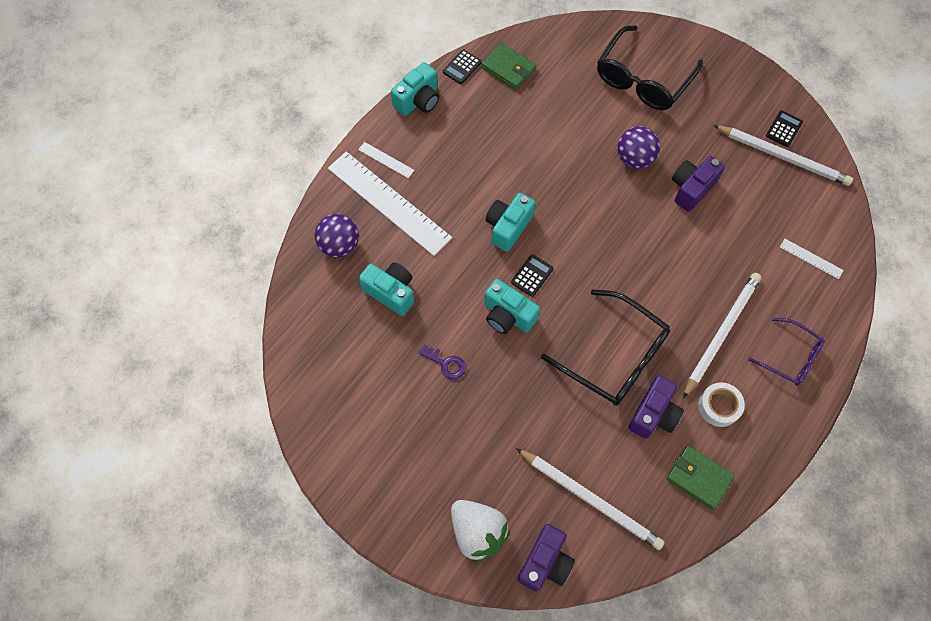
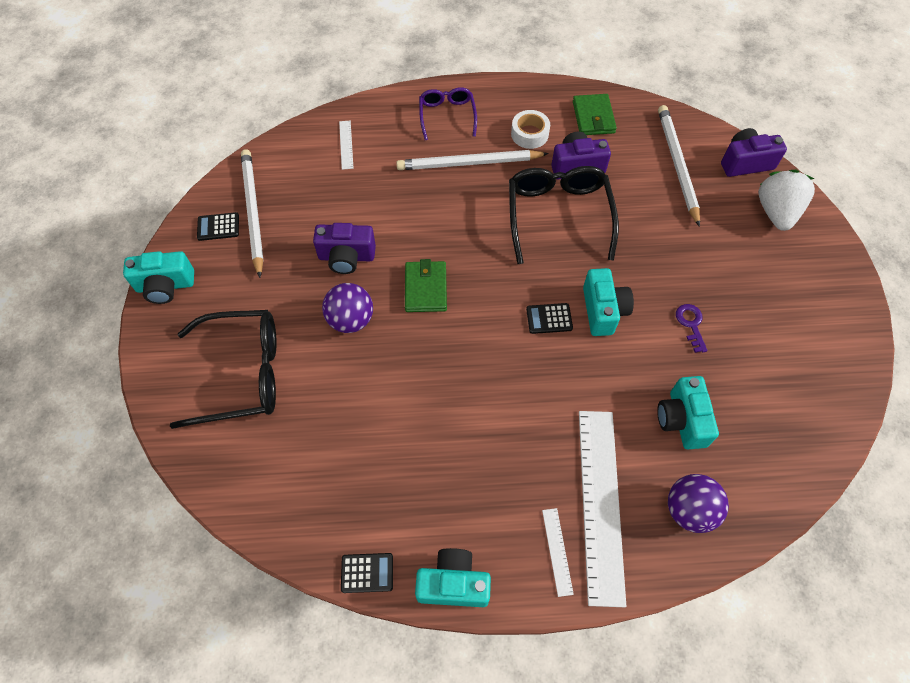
camera: 130 degrees left, 5 degrees down
(508, 68) = (328, 518): green wallet -> green wallet (425, 288)
(508, 227) = (521, 372): turquoise camera -> turquoise camera (165, 286)

